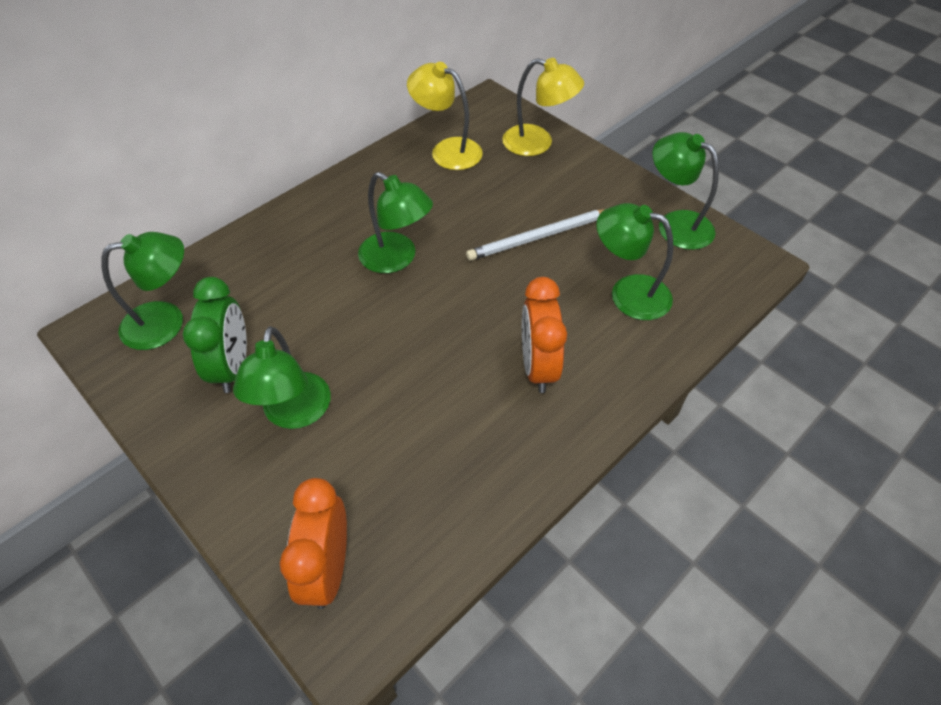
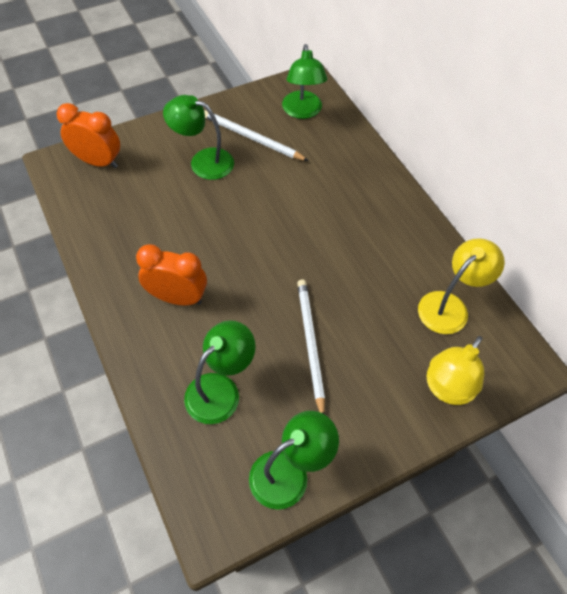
camera: 105 degrees right, 5 degrees up
(233, 367) = (252, 138): green clock -> white pencil
(396, 259) = (318, 238): green lamp -> none

